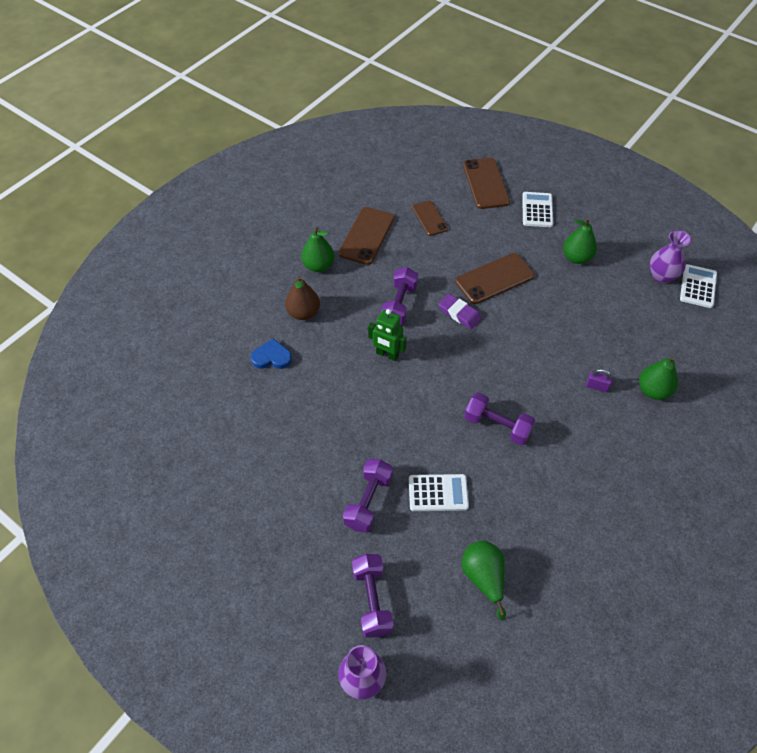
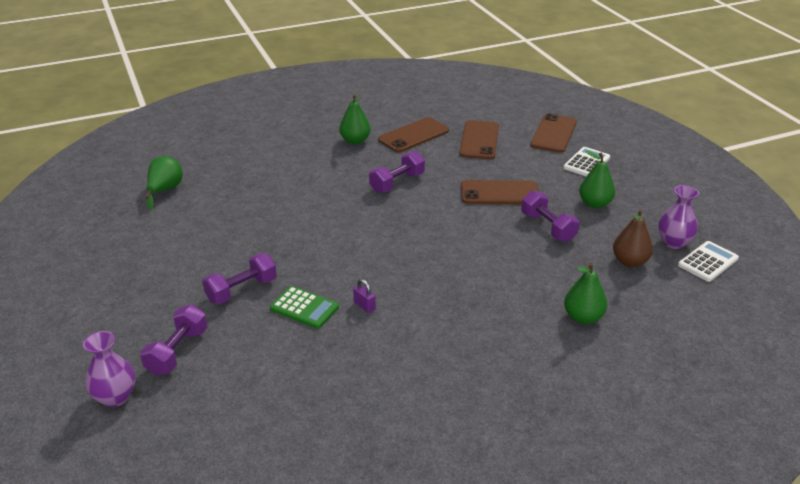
camera: 30 degrees right, 20 degrees down
(272, 357) = (261, 180): blue heart -> none
(303, 313) = (314, 163): brown pear -> brown pear (629, 262)
(387, 354) = (354, 209): green robot -> none
(429, 218) = (479, 140): brown phone -> brown phone, size x1.59
(438, 493) = (304, 308): white calculator -> green calculator
(459, 313) = (444, 204): purple eraser -> none
(483, 577) = (284, 378): green pear -> green pear (165, 190)
(497, 426) = (402, 285): purple dumbbell -> purple dumbbell (548, 227)
(597, 386) = (526, 294): purple padlock -> purple padlock (364, 306)

